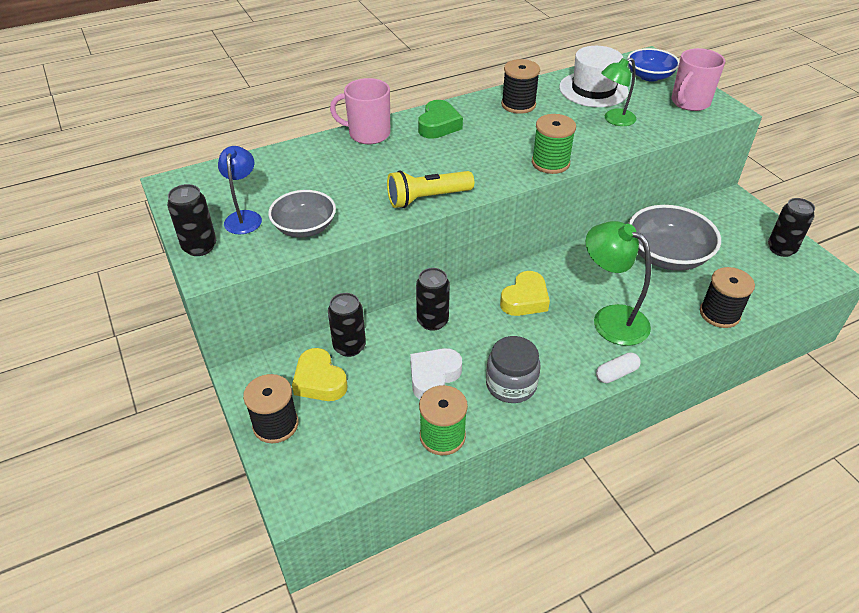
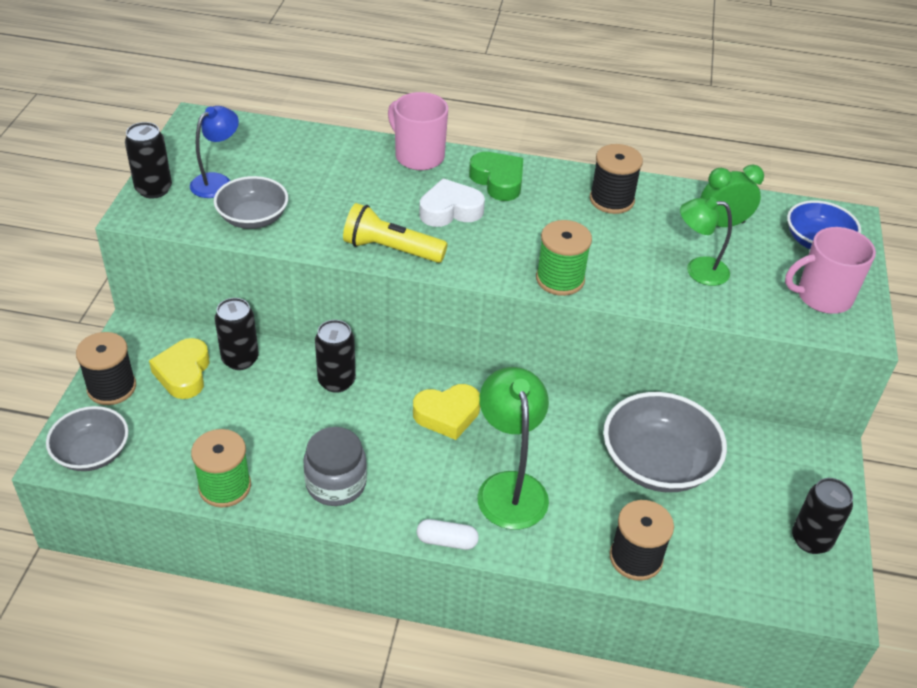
camera: 35 degrees right, 0 degrees up
(317, 479) = (92, 453): none -> grey bowl
(433, 377) = (278, 432): white heart -> white heart (450, 210)
(438, 125) = (498, 181): green heart -> green heart turned 90 degrees counterclockwise
(593, 89) = (723, 224): white hat -> green clock

